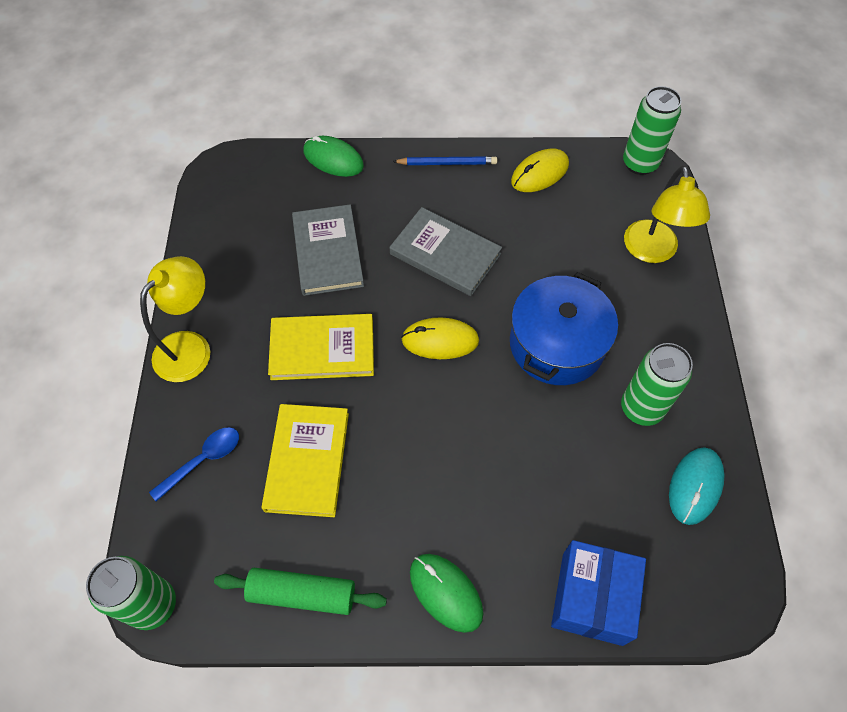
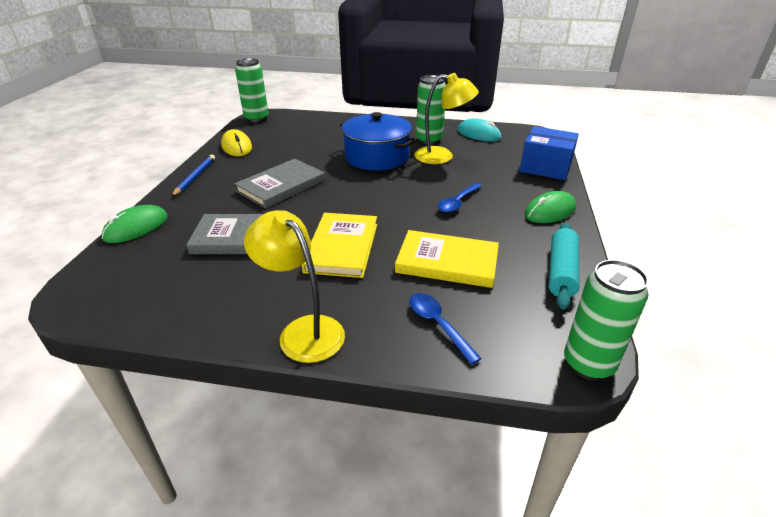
camera: 80 degrees left, 25 degrees down
(302, 594) = (561, 271): green rolling pin -> turquoise rolling pin
(440, 340) = (357, 195): yellow mouse -> none
(445, 465) = (457, 202): none -> blue spoon
(652, 252) = (324, 124): yellow lamp -> yellow lamp (442, 156)

